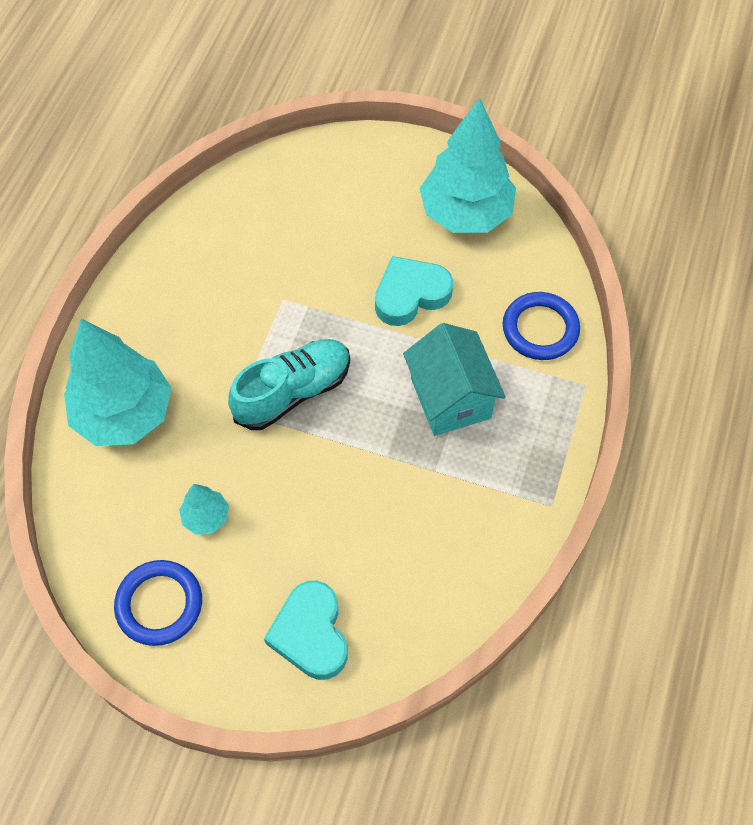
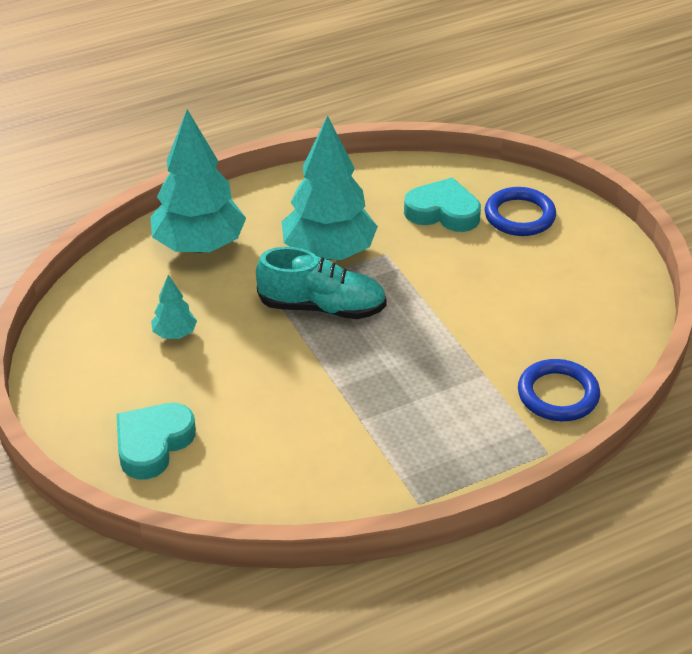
camera: 45 degrees right, 20 degrees down
(159, 604) = (86, 357): blue ring -> blue ring (519, 216)
(410, 295) = (482, 309): turquoise heart -> turquoise heart (443, 212)
(450, 398) = (430, 387): turquoise house -> none
(465, 213) = (593, 289): turquoise tree -> turquoise tree (328, 252)

